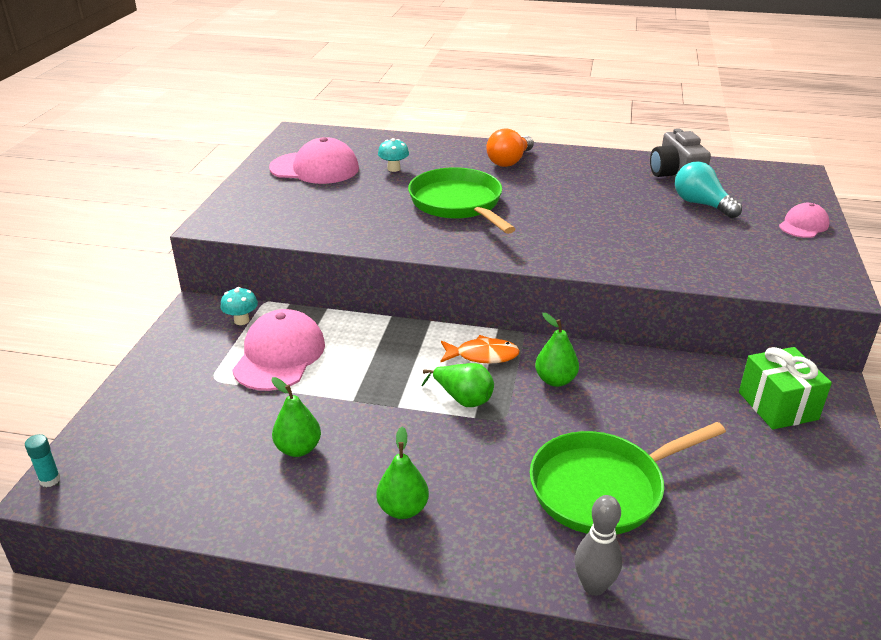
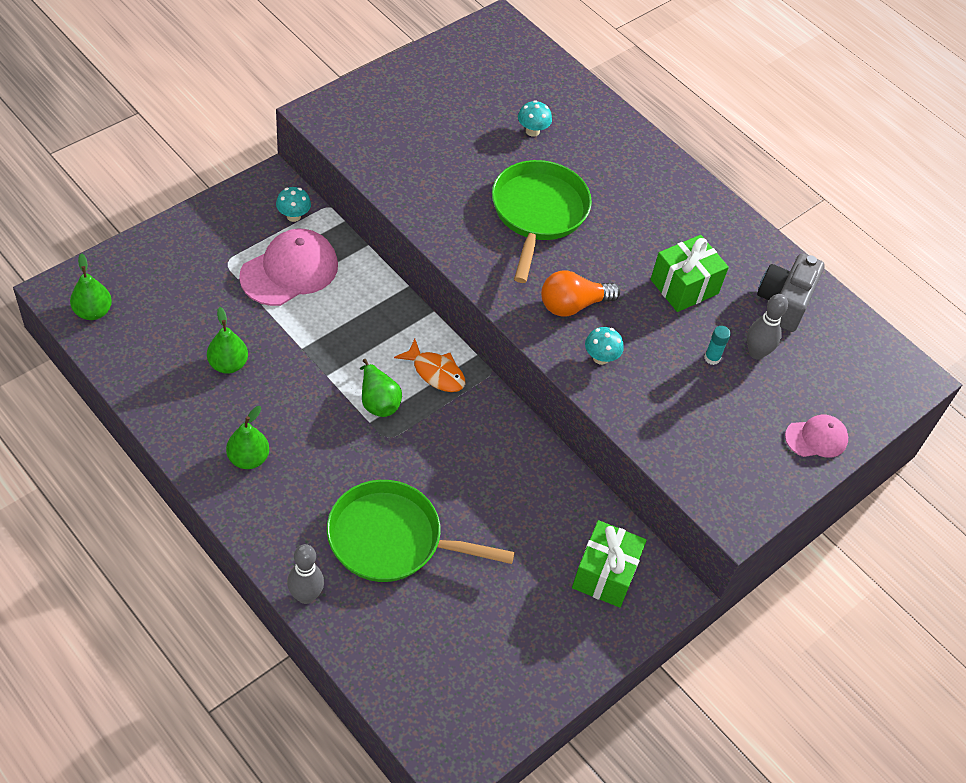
camera: 30 degrees right, 20 degrees up
(50, 480) = (63, 282): turquoise glue stick -> turquoise glue stick (712, 358)
(315, 168) = (465, 89): pink cap -> none
(509, 161) = (649, 185): orange light bulb -> orange light bulb (572, 305)
(555, 380) = (464, 432): green pear -> green pear (93, 312)
(608, 195) = (684, 286): none -> green gift
(616, 254) = (600, 358): none -> turquoise mushroom
(701, 204) = (756, 353): turquoise light bulb -> grey bowling pin

